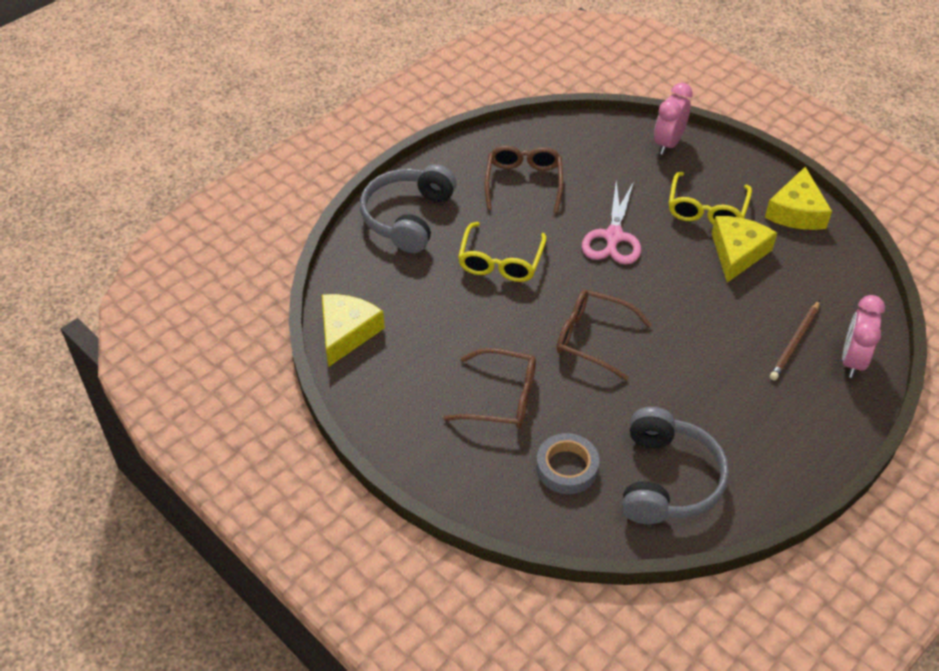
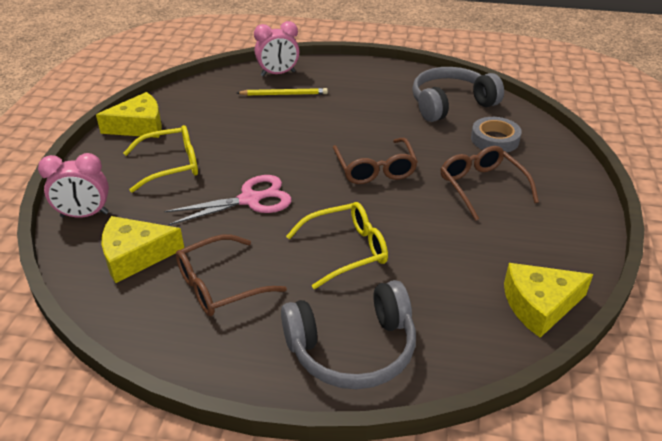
camera: 125 degrees left, 10 degrees down
(737, 253) = (213, 137): yellow cheese -> yellow cheese (135, 256)
(795, 342) = (284, 94): brown pencil -> yellow pencil

